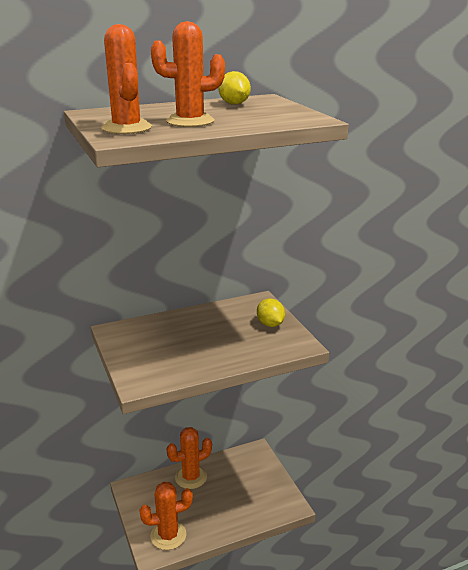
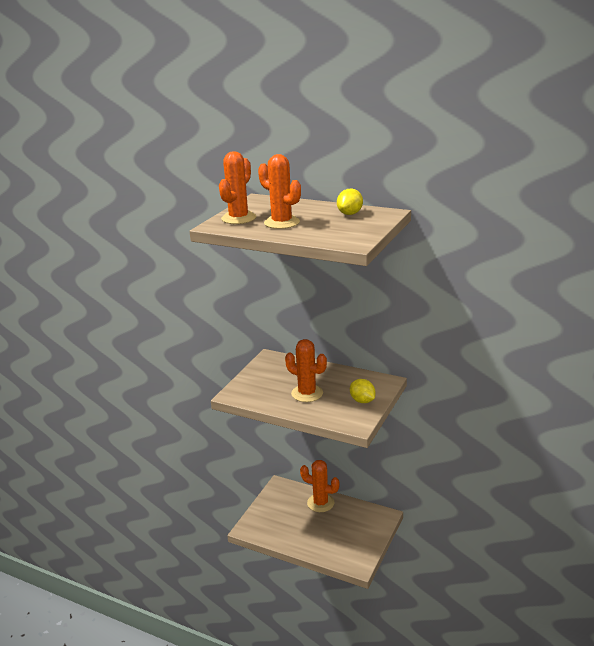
camera: 50 degrees right, 0 degrees up
(168, 535) = (265, 526): orange cactus -> orange cactus (307, 393)
(270, 324) = (362, 401): yellow lemon -> yellow lemon turned 60 degrees counterclockwise

